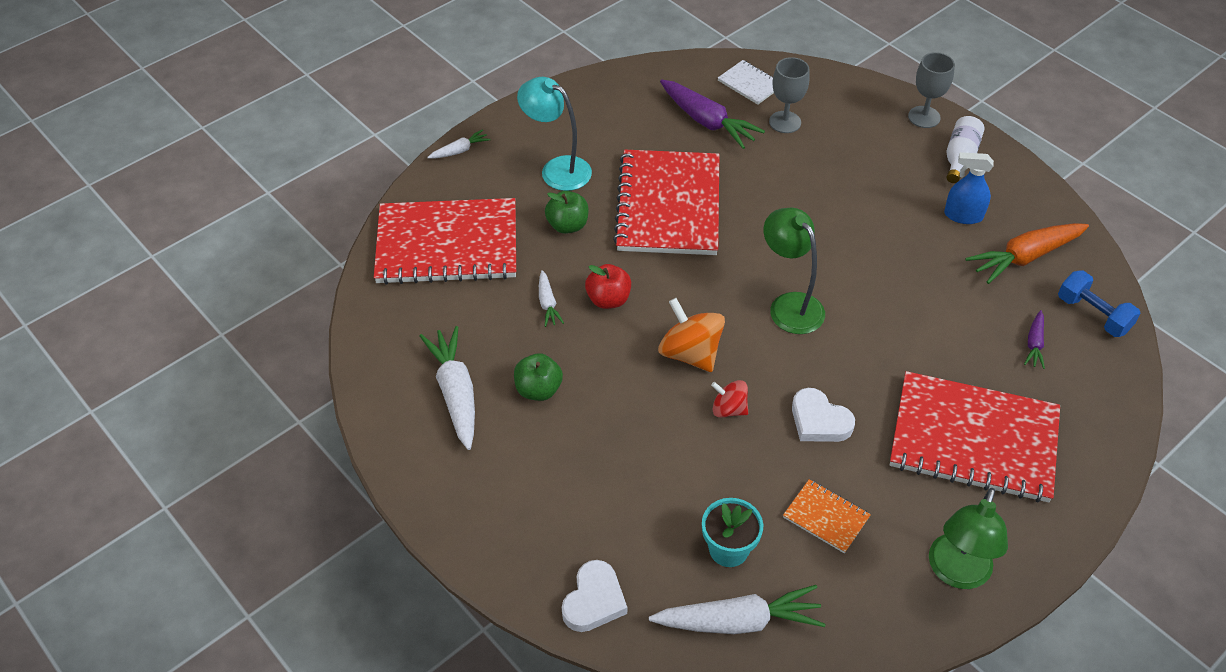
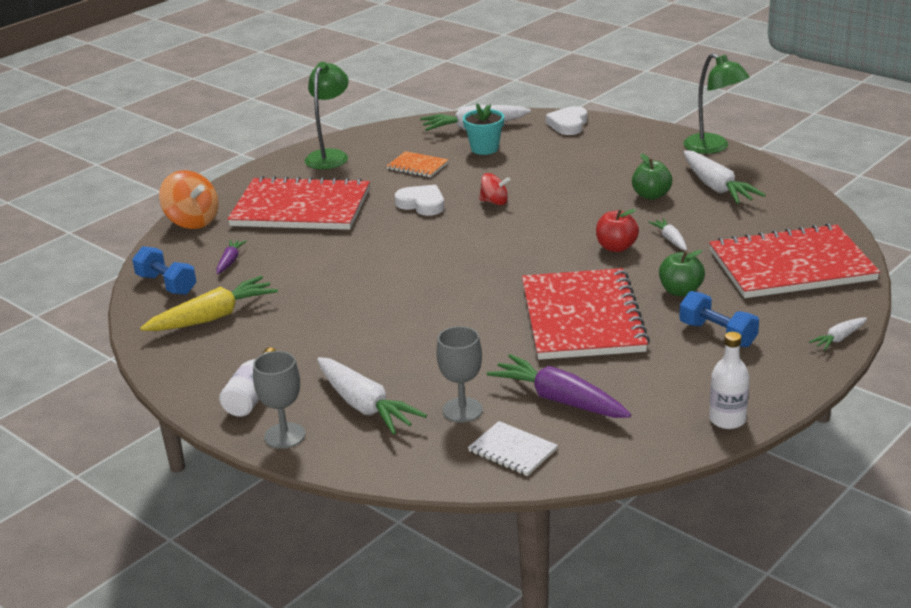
camera: 175 degrees right, 20 degrees down
(557, 169) = (717, 334): turquoise lamp -> blue dumbbell
(586, 89) = (727, 420): none -> white bottle
(690, 353) = (533, 225): orange spinning top -> orange spinning top (192, 221)
(789, 305) = (448, 261): green lamp -> green lamp (713, 147)
(863, 136) = (364, 406): none -> white carrot
(963, 216) = (265, 343): blue spray bottle -> none
(1025, 257) = (213, 317): orange carrot -> yellow carrot

